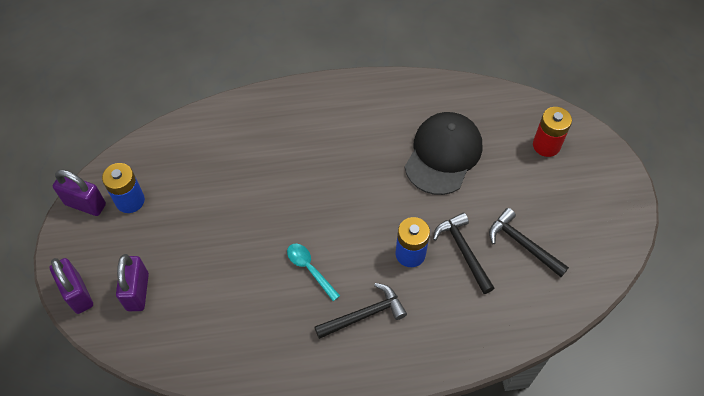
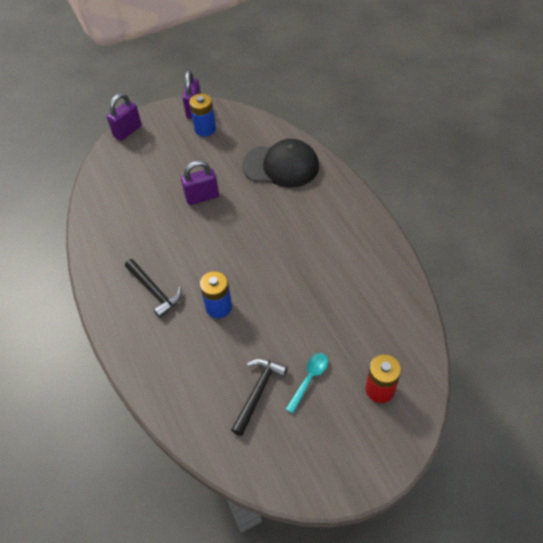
camera: 75 degrees right, 5 degrees down
(138, 292) = (137, 158): purple padlock -> purple padlock (202, 197)
(310, 269) = (183, 245): turquoise spoon -> turquoise spoon (309, 379)
(443, 154) = (329, 305): black cap -> black cap (281, 166)
(463, 251) = (234, 345): black hammer -> none

